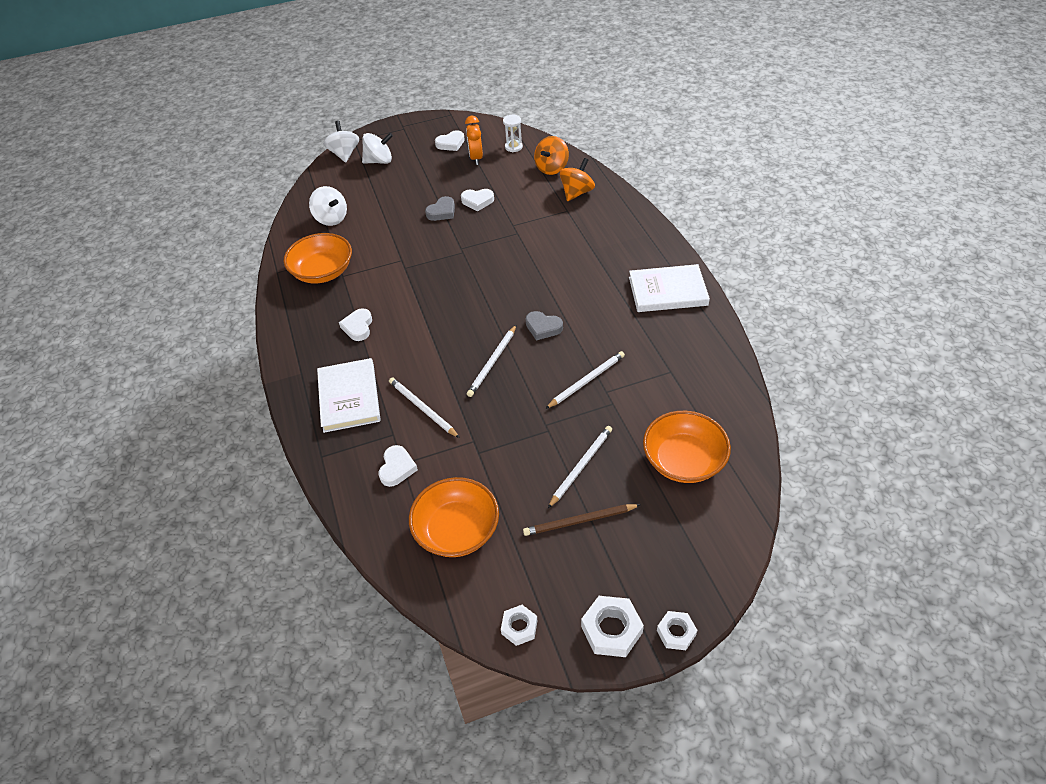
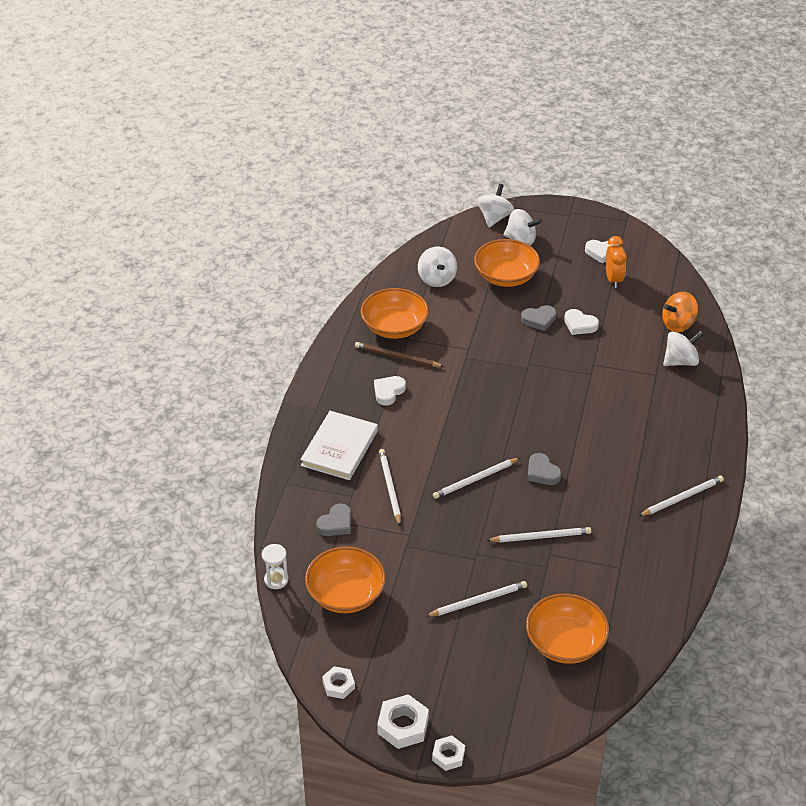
camera: 30 degrees right, 5 degrees down
(388, 192) = (506, 276): none -> orange bowl
(397, 468) = (336, 523): white heart -> grey heart
(476, 158) = (613, 279): orange clock -> orange clock turned 150 degrees clockwise
(513, 147) = (659, 284): white hourglass -> white hourglass (276, 580)
(576, 193) = (680, 361): orange spinning top -> white spinning top
(579, 521) = (442, 640): brown pencil -> brown pencil (397, 357)
(668, 291) = (682, 498): white book -> white pencil

